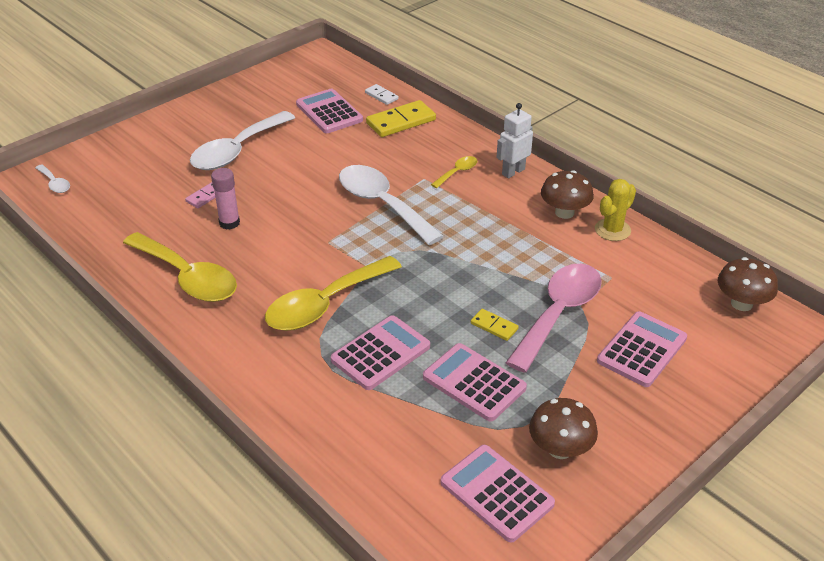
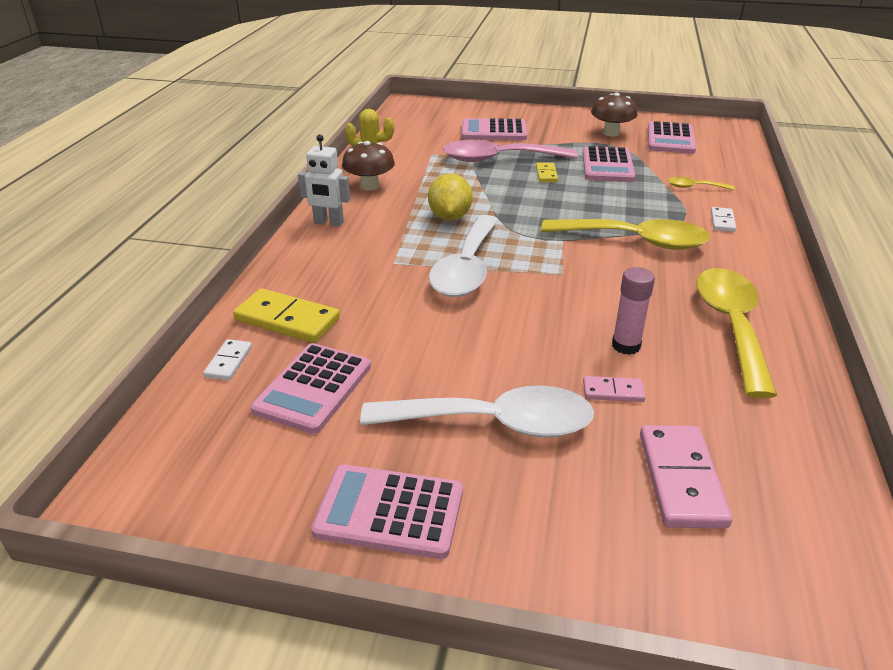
camera: 125 degrees left, 5 degrees down
(55, 183) = (812, 580): white spoon -> none
(135, 183) = (680, 479): none -> pink domino
(293, 380) = (722, 221): none -> white domino
(380, 353) = (640, 201): pink calculator -> pink calculator (389, 512)
(457, 172) = (361, 249): yellow spoon -> yellow spoon (694, 187)
(465, 229) = (450, 217): none -> yellow lemon
(741, 303) = (405, 116): brown mushroom -> none

